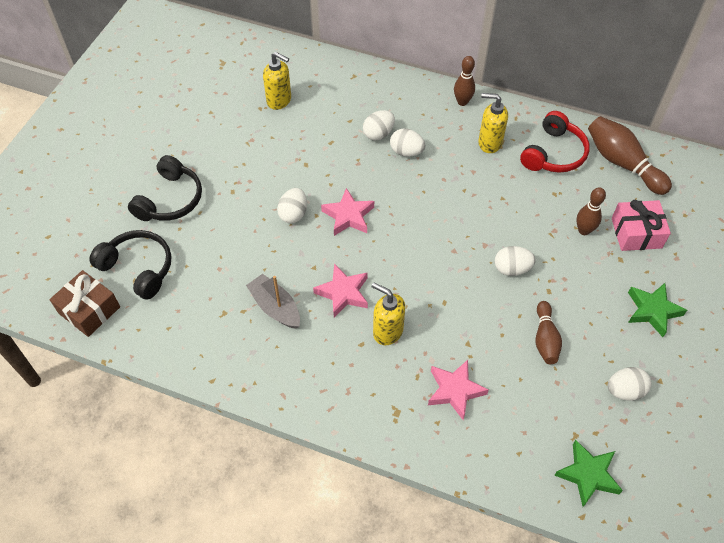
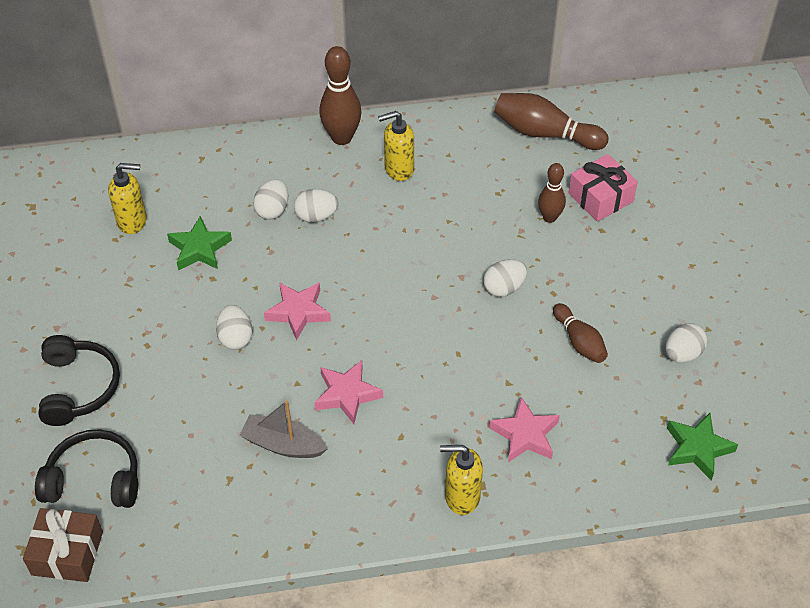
camera: 30 degrees left, 5 degrees down
(387, 331) = (419, 410): yellow soap dispenser -> yellow soap dispenser (461, 497)
(462, 102) = (341, 137): brown bowling pin -> brown bowling pin, size x1.61
(554, 153) = (471, 152): red headphones -> none
(652, 311) = (661, 266): green star -> green star (199, 249)

